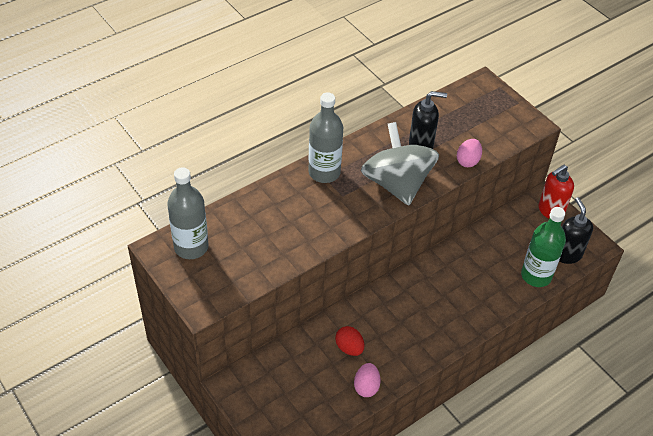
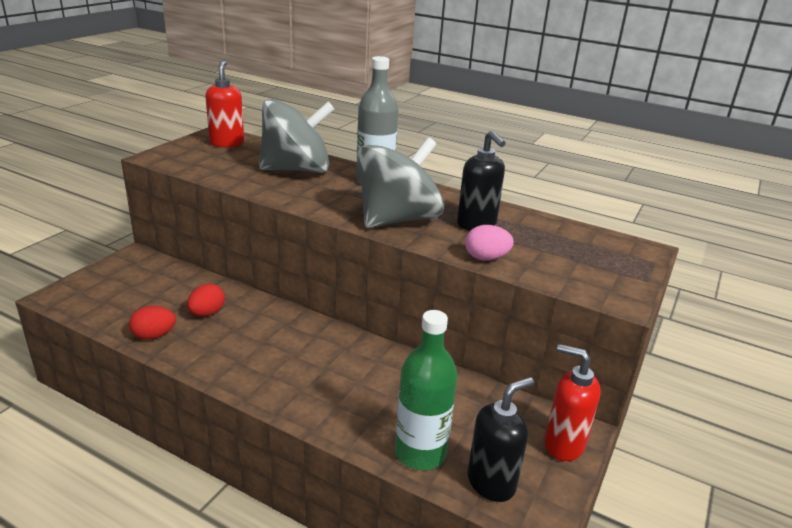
camera: 65 degrees right, 20 degrees down
(191, 247) = (227, 143): grey bottle -> red soap dispenser
(279, 214) = (297, 170): none -> grey spinning top
(366, 387) = (154, 335): pink egg -> red egg

